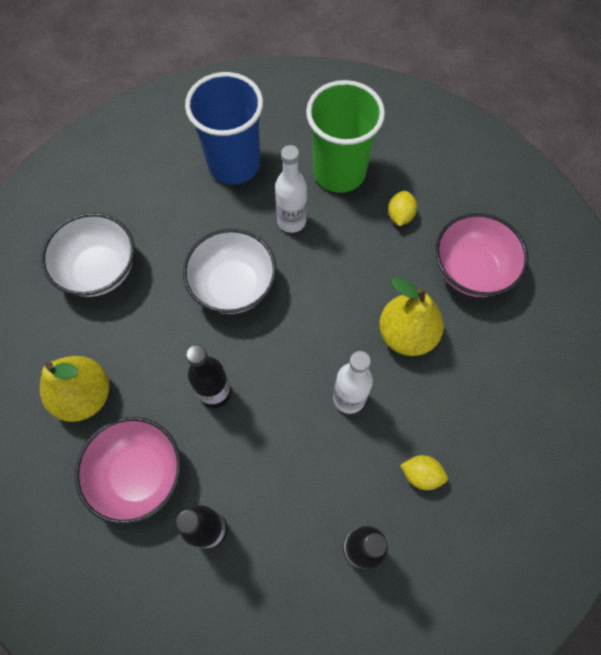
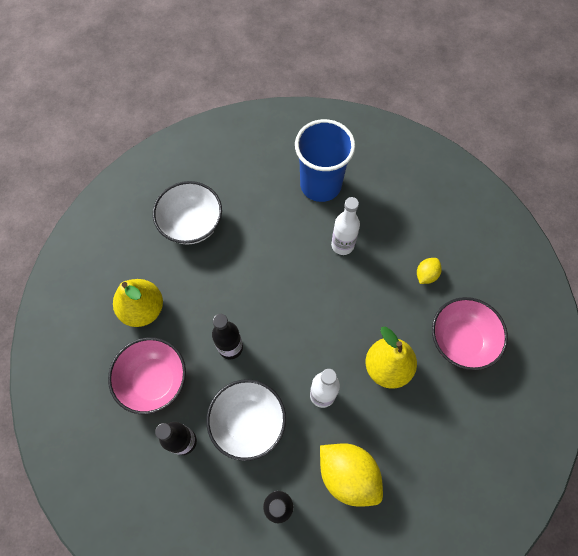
camera: 25 degrees right, 0 degrees up
(233, 286) = (278, 276): white bowl -> white bowl (248, 423)
(339, 172) = (395, 222): green cup -> none
(421, 474) = (348, 475): yellow lemon -> yellow lemon, size x2.03

